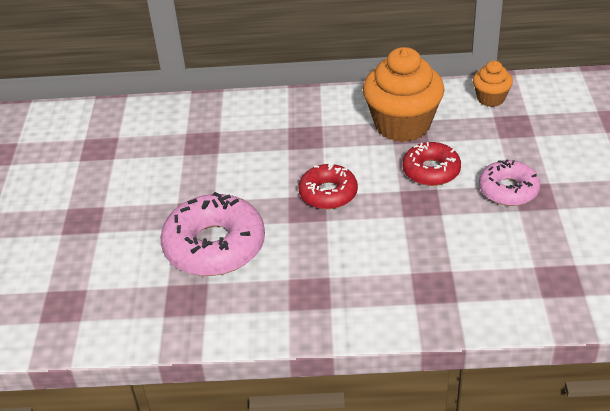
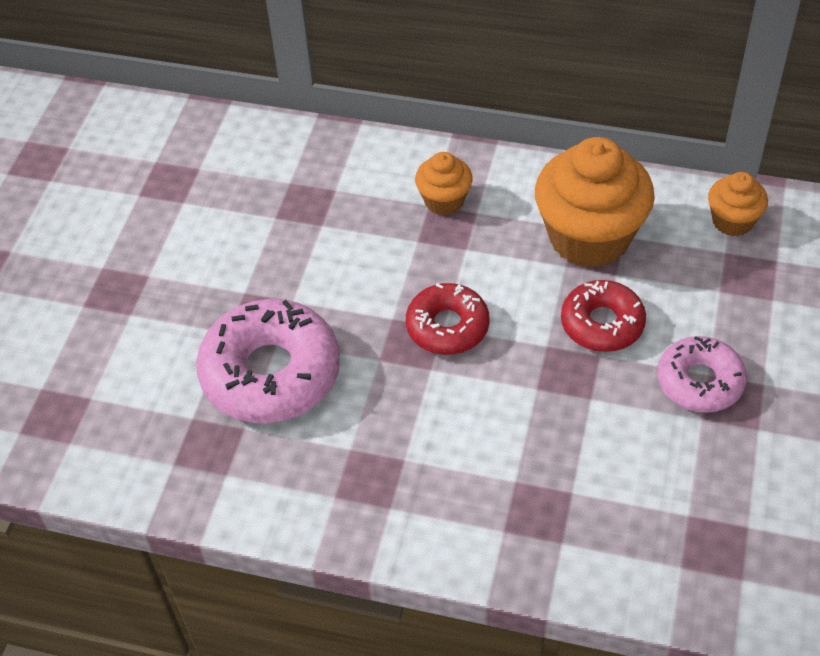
camera: 15 degrees right, 10 degrees up
(297, 123) = (444, 200): none -> orange cupcake

